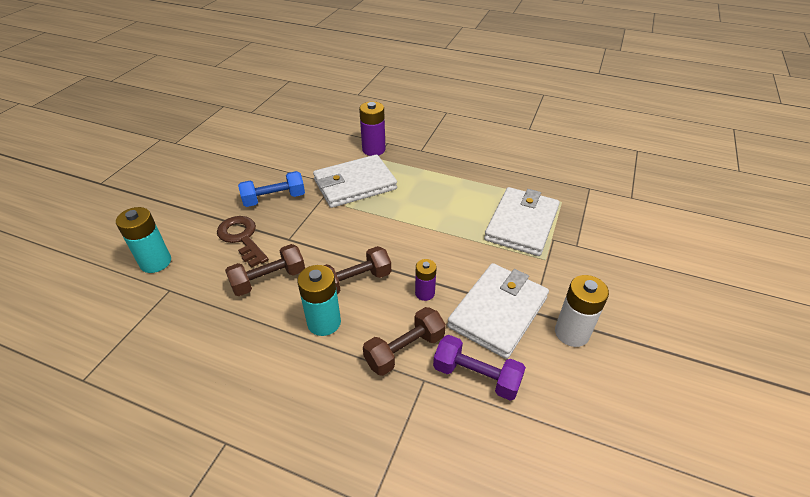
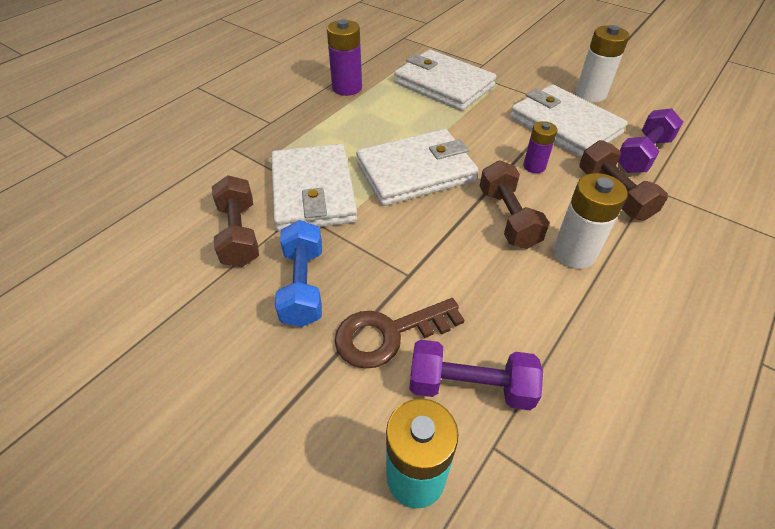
camera: 75 degrees left, 5 degrees up
(207, 276) = (470, 386): none -> purple dumbbell
(269, 280) = (491, 304): brown dumbbell -> brown dumbbell (239, 234)
(324, 322) = (574, 253): turquoise battery -> white battery
(373, 149) = (239, 162): purple battery -> purple battery (347, 88)
(392, 226) = (416, 171): none -> white wallet

